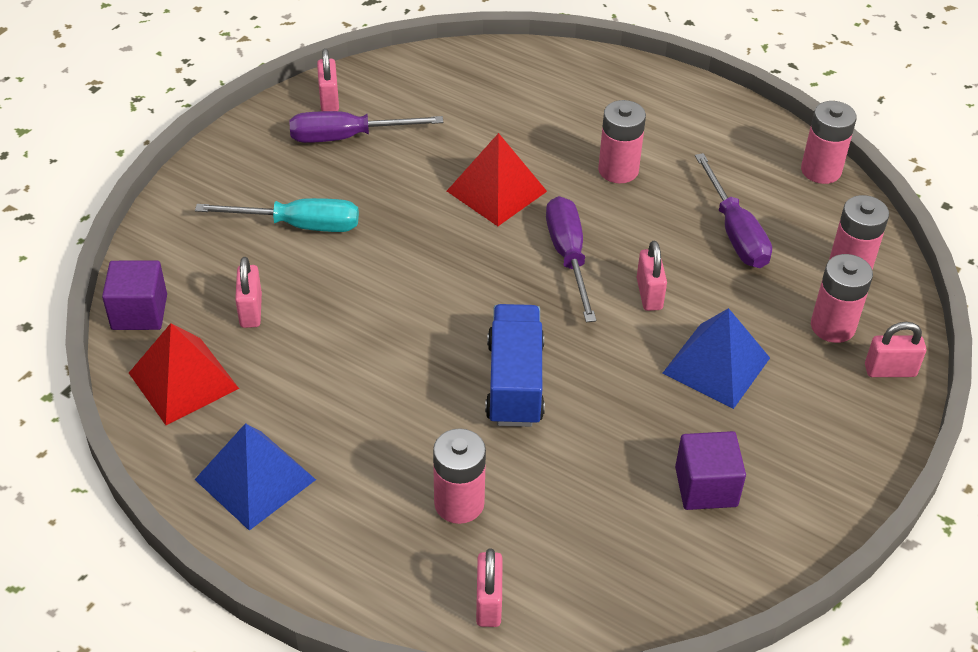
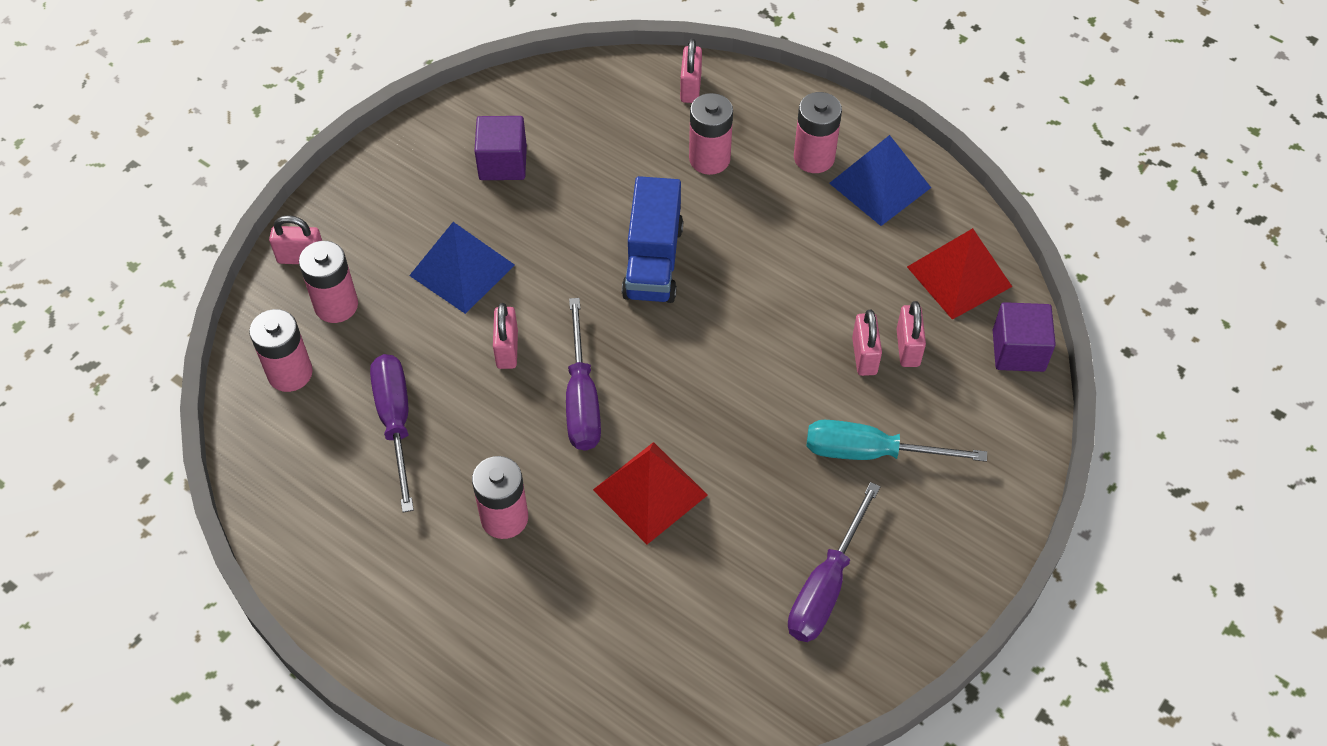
camera: 175 degrees left, 10 degrees up
(329, 100) = (853, 654): pink padlock -> pink padlock (864, 356)
(347, 137) = (826, 586): purple screwdriver -> purple screwdriver turned 120 degrees clockwise
(821, 170) = (266, 507): pink battery -> pink battery (814, 157)

